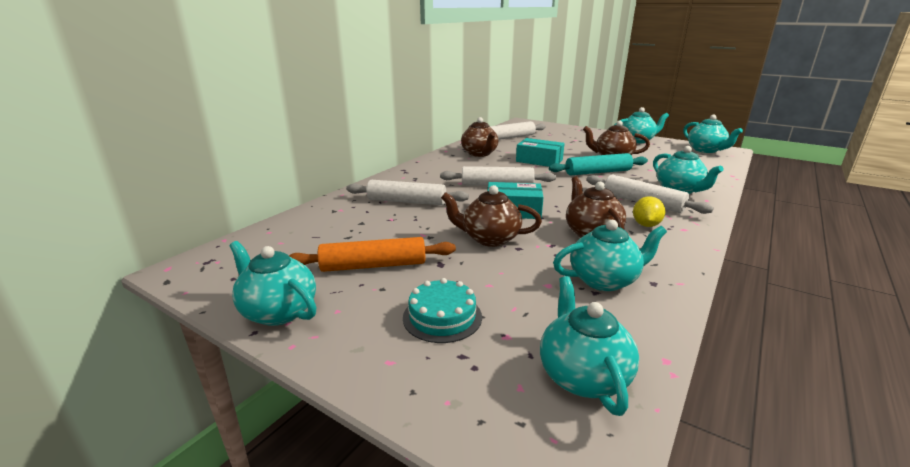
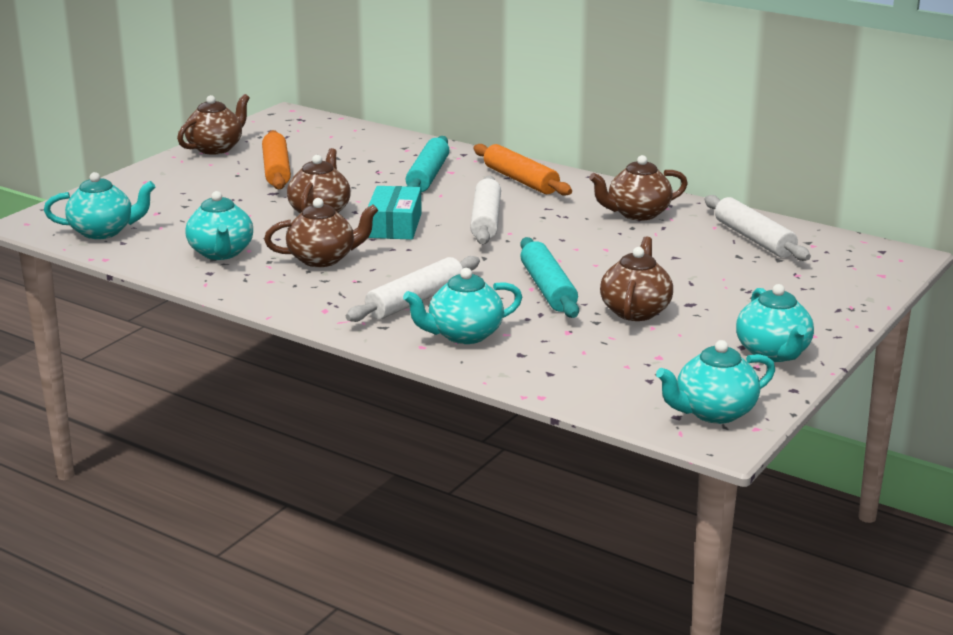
camera: 90 degrees right, 0 degrees up
(278, 311) = (216, 148): turquoise teapot -> brown teapot
(407, 201) = (427, 176): white rolling pin -> turquoise rolling pin
(421, 176) = (521, 180): none -> orange rolling pin
(442, 317) = (189, 194): turquoise cake -> none
(539, 160) = (606, 252): turquoise box -> none
(646, 225) = (340, 290): yellow lemon -> none

